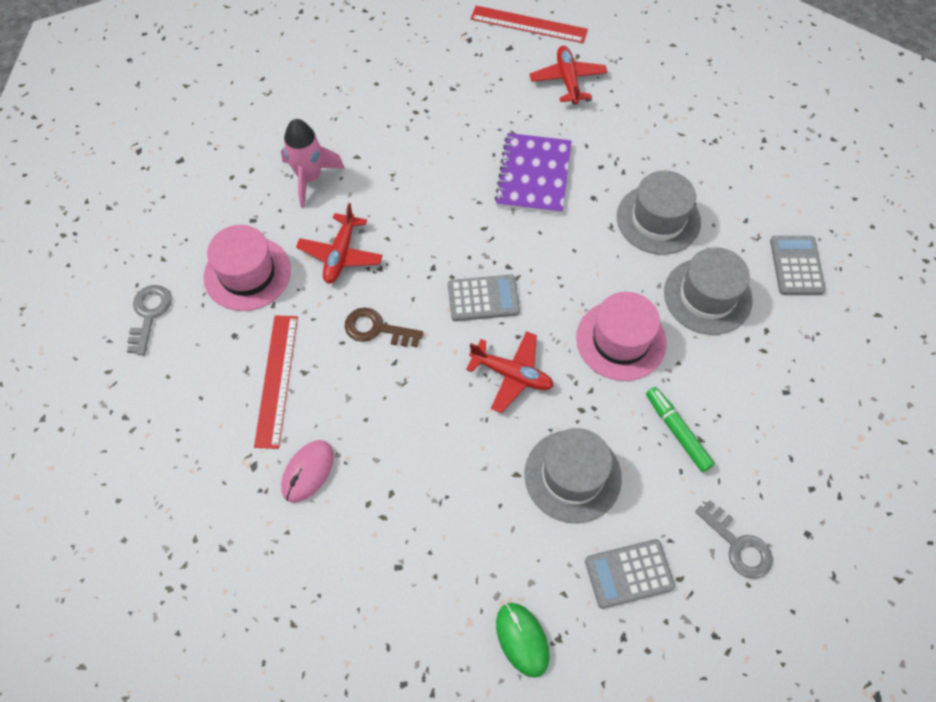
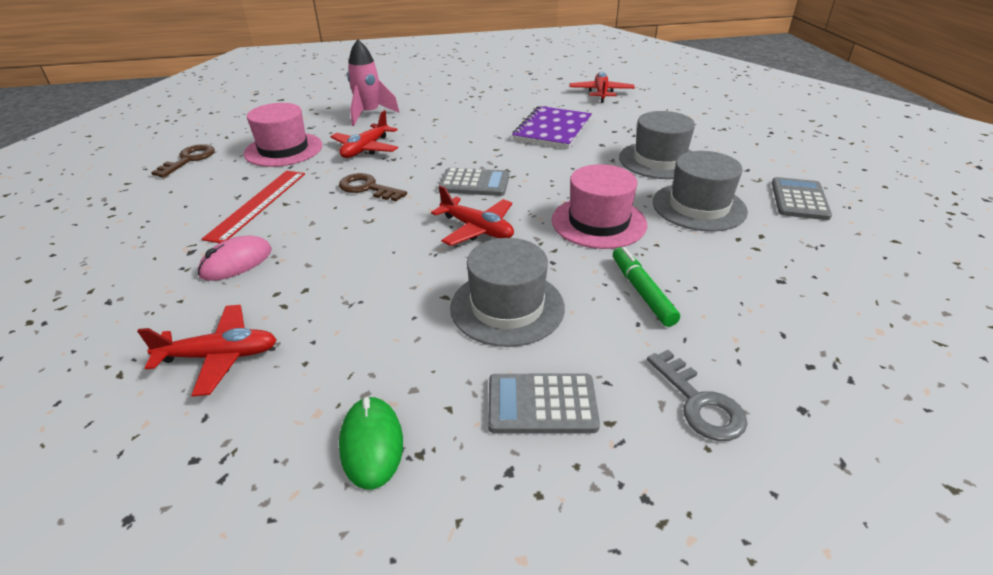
camera: 15 degrees right, 25 degrees down
(149, 314) = (189, 159): grey key -> brown key
(363, 586) = (220, 356): none -> red plane
(528, 24) = (579, 70): red ruler -> none

